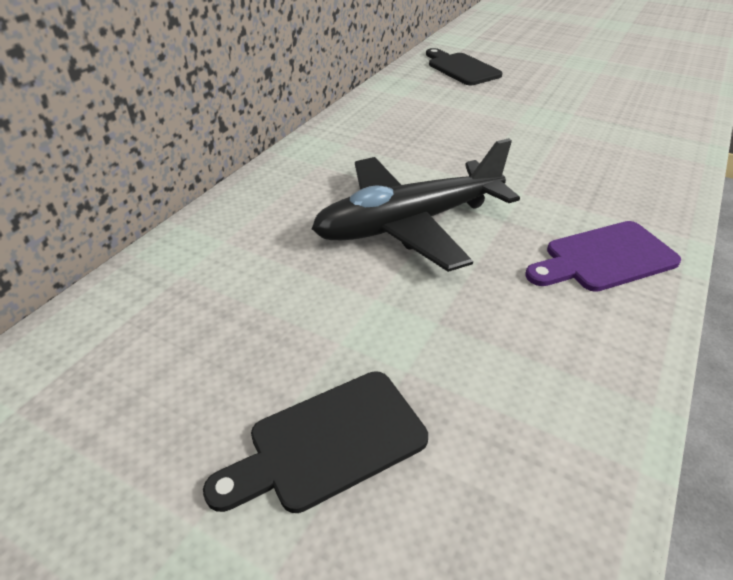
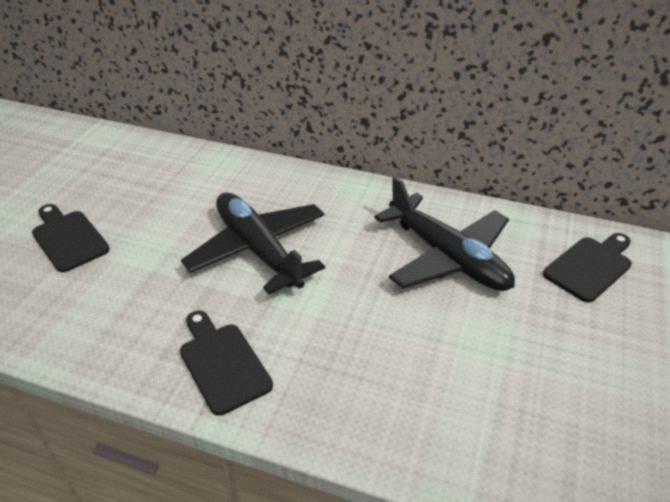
camera: 80 degrees right, 0 degrees up
(441, 117) = (447, 257): none -> black plane
(604, 258) = (222, 363): purple cutting board -> black cutting board

